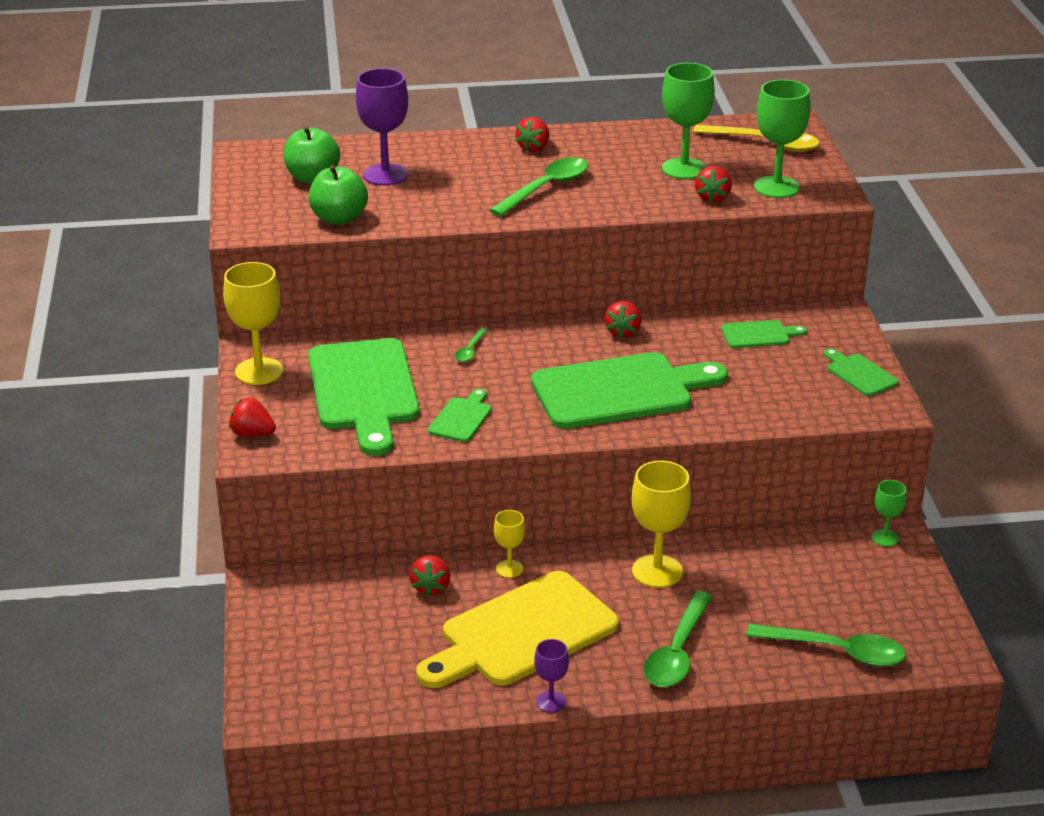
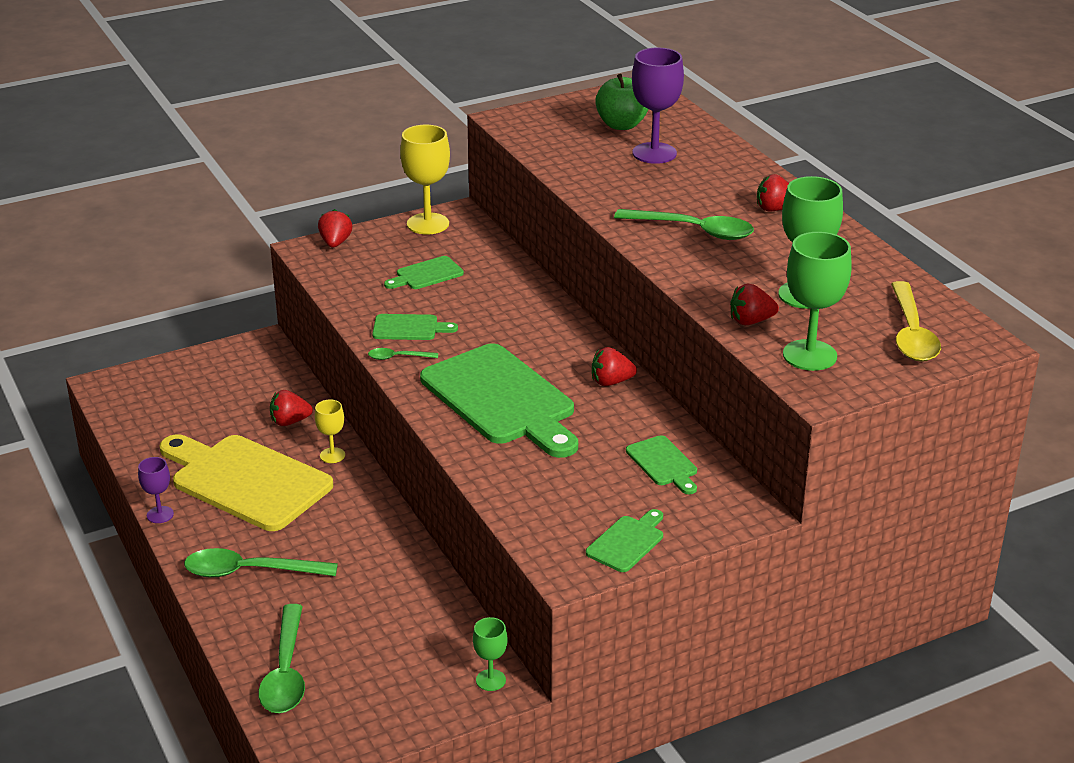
camera: 70 degrees right, 0 degrees up
(339, 218) = (556, 151): green apple -> none
(364, 390) = (426, 274): green cutting board -> green cutting board, size x0.45
(470, 350) = (523, 309): green spoon -> green spoon (398, 357)
(657, 571) = (365, 538): yellow goblet -> none

